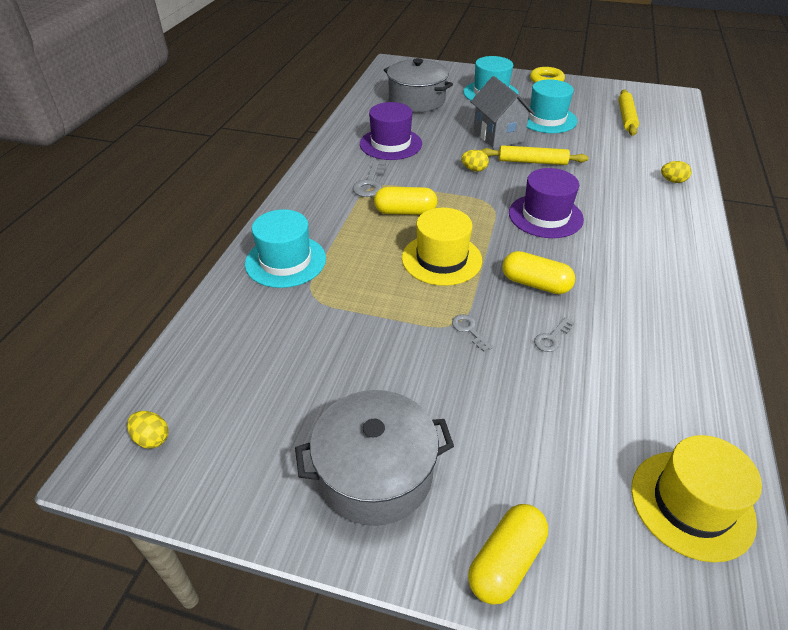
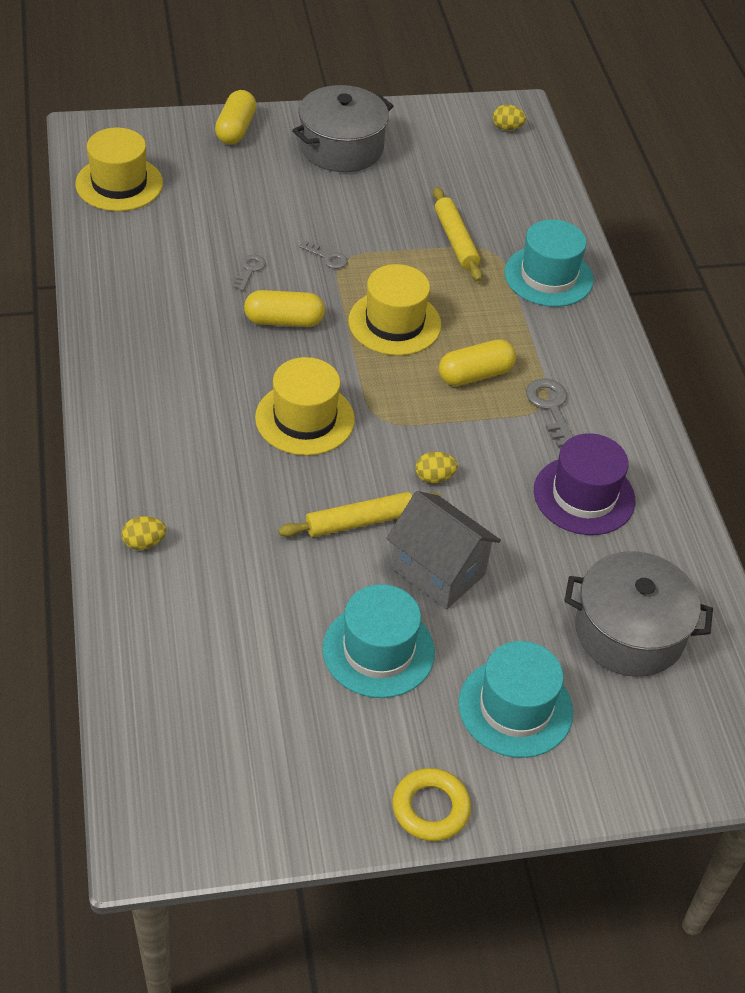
camera: 150 degrees right, 5 degrees up
(545, 216) = (305, 418): purple hat -> yellow hat
(626, 117) = (238, 708): yellow rolling pin -> yellow rolling pin (455, 240)

